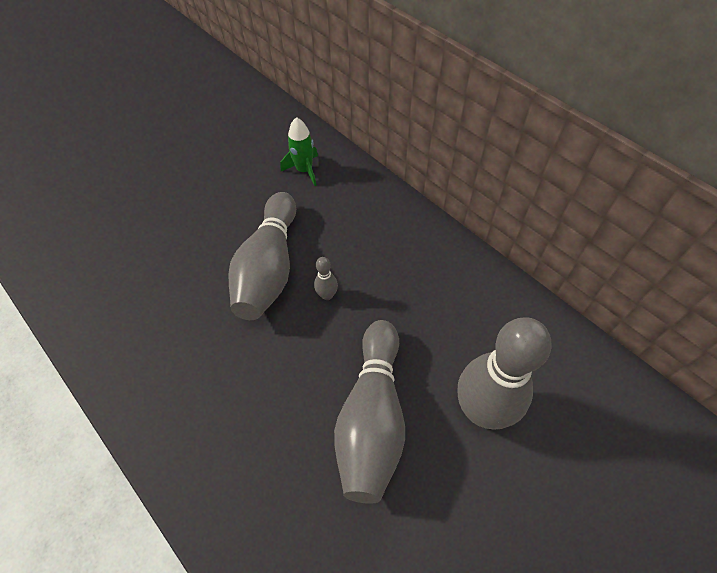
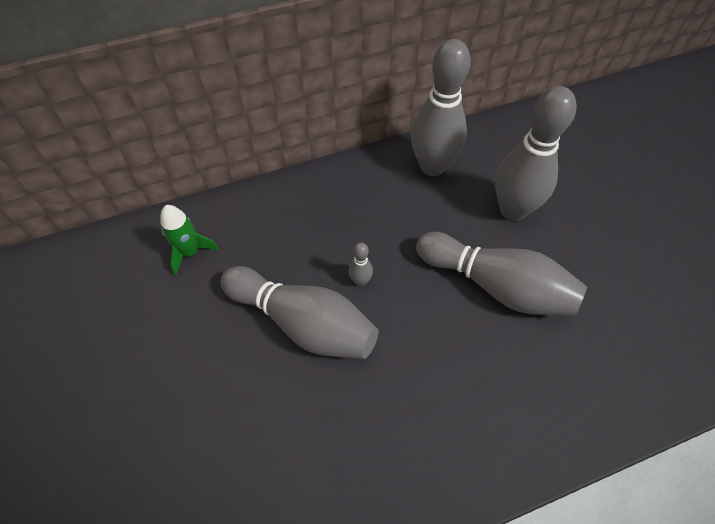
camera: 70 degrees left, 0 degrees up
(496, 312) = (432, 166): none -> grey bowling pin

